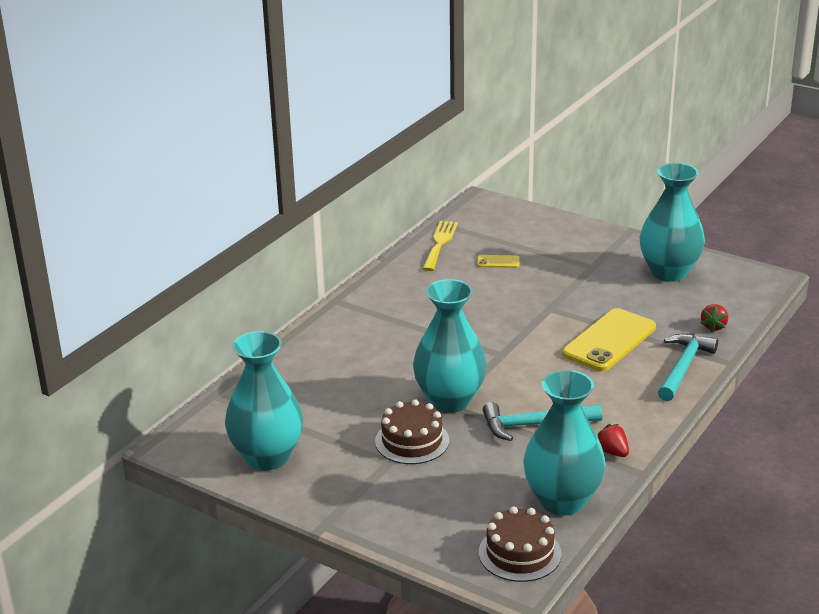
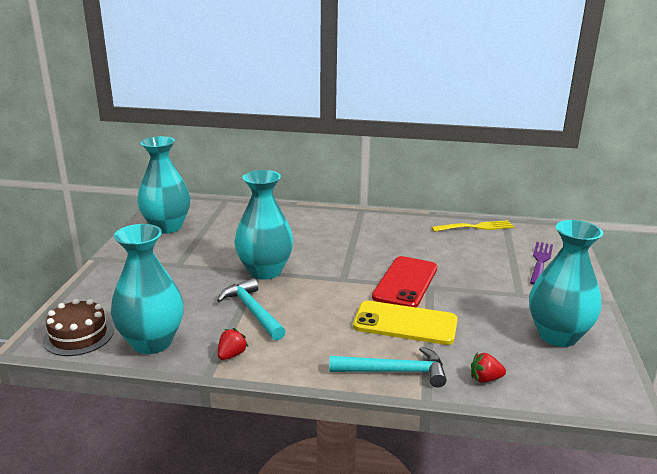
camera: 65 degrees right, 5 degrees down
(412, 441) = (206, 267): brown cake -> none
(498, 262) = (477, 253): yellow phone -> none
(532, 319) = (405, 282): none -> red phone
(538, 235) = (540, 261): none -> purple fork

